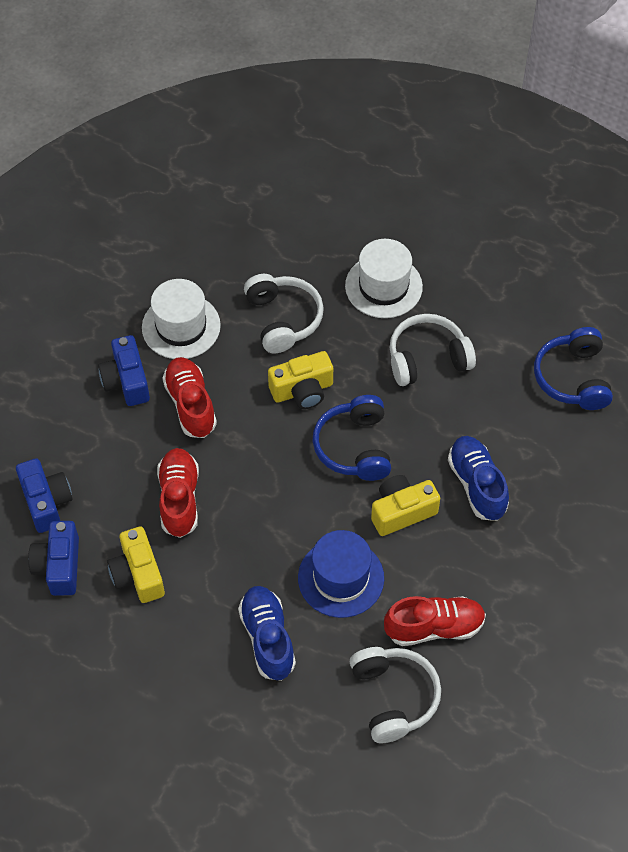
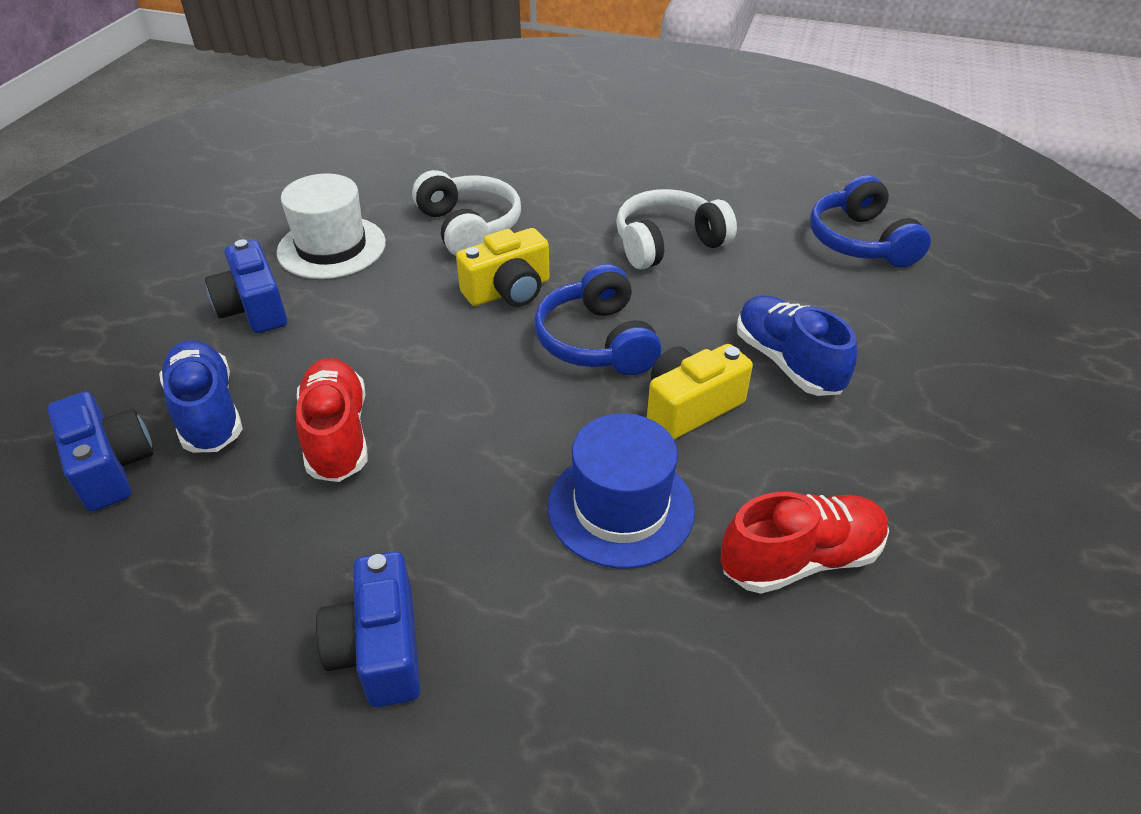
camera: 10 degrees left, 15 degrees down
(59, 566) = (121, 559): blue camera -> blue camera (380, 648)
(138, 574) = (267, 551): yellow camera -> none
(190, 405) = (349, 323): red shoe -> none
(267, 638) = (513, 622): blue shoe -> blue shoe (207, 412)
(383, 286) = (590, 188): white hat -> none
(393, 697) = (772, 690): white headphones -> none

